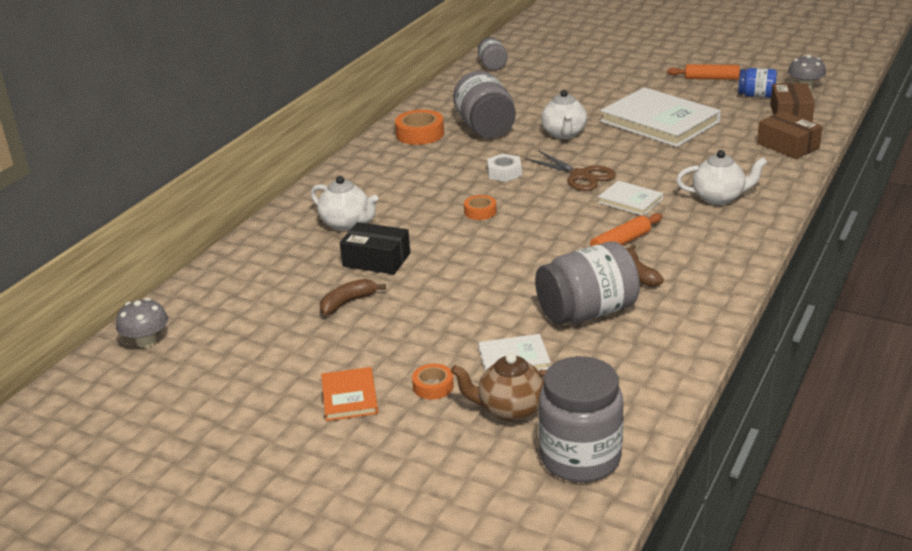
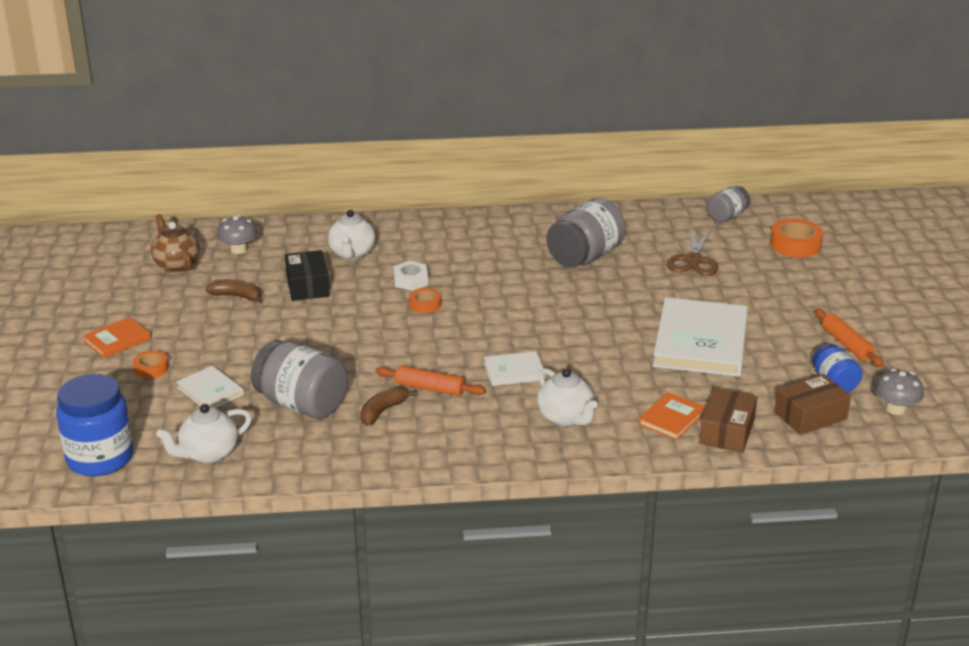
camera: 55 degrees right, 0 degrees up
(146, 341) = (133, 241): grey mushroom -> grey mushroom (239, 250)
(420, 134) = (540, 230): orange tape -> orange tape (795, 245)
(504, 173) = (506, 293): white nut -> white nut (410, 281)
(510, 410) = (142, 410): brown teapot -> brown teapot (177, 265)
(564, 134) = (615, 299): white teapot -> white teapot (208, 454)
(580, 176) = (538, 332): brown scissors -> brown scissors (694, 260)
(580, 458) = (100, 458): grey jar -> blue jar
(630, 200) = (514, 371): white book -> white book turned 75 degrees clockwise
(754, 160) = (671, 418): none -> orange book

